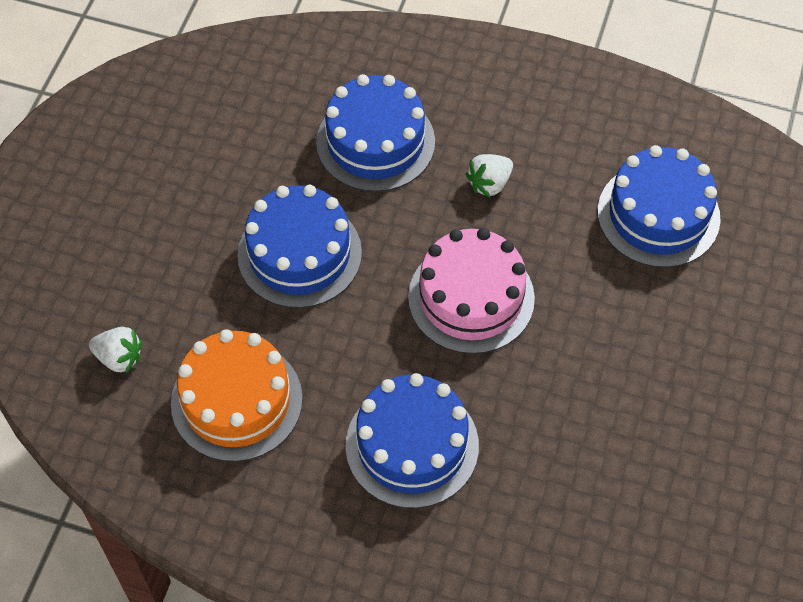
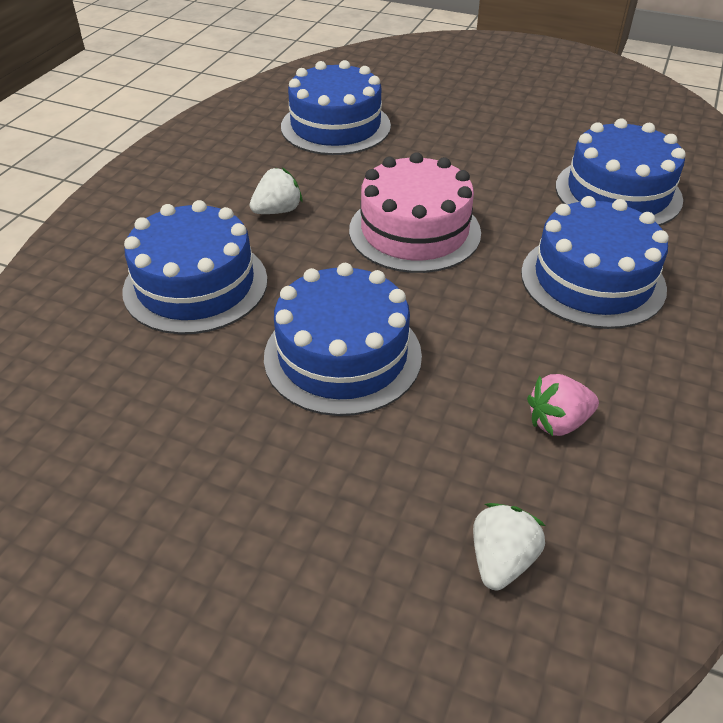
camera: 85 degrees left, 15 degrees down
(236, 401) = (557, 422): orange cake -> pink strawberry
(489, 183) = (277, 211): white strawberry -> white strawberry turned 90 degrees counterclockwise
(567, 489) = (618, 193): none -> blue cake

